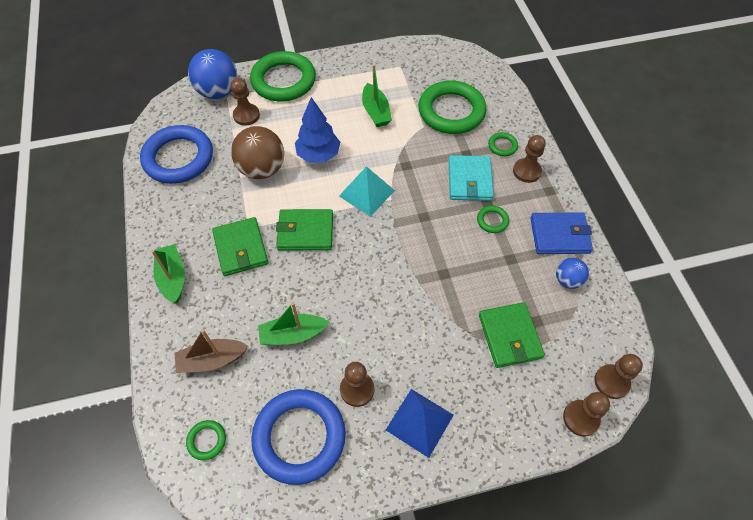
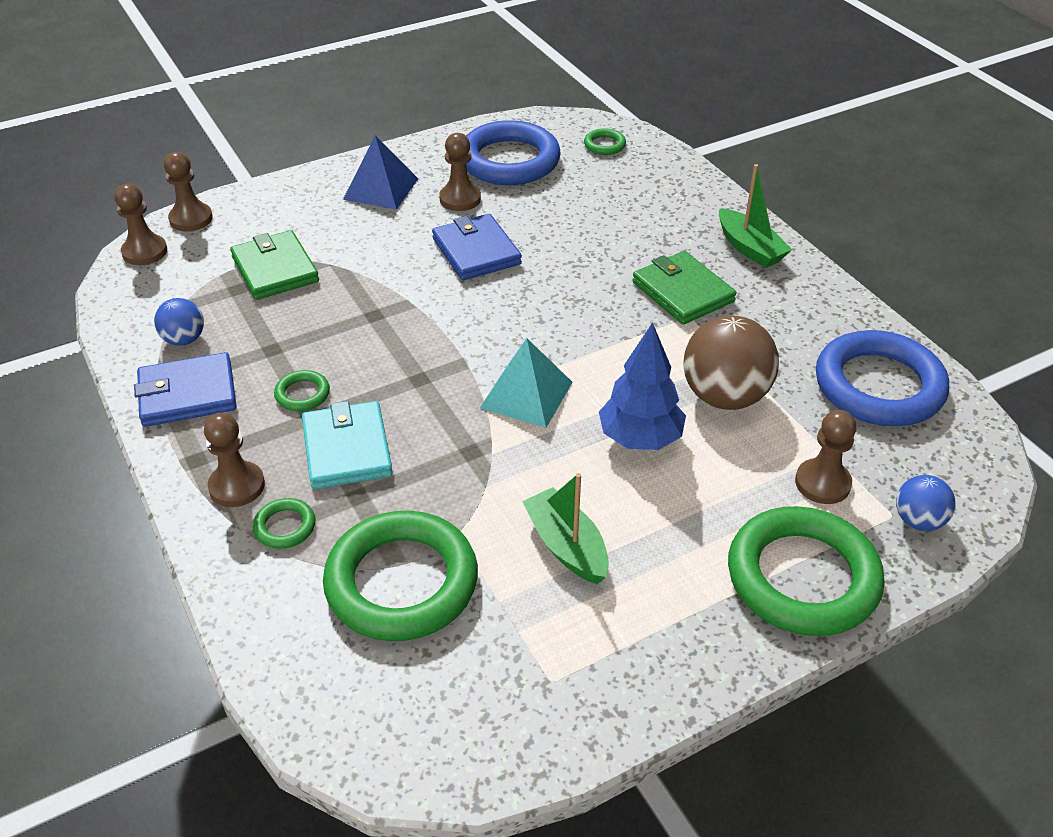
camera: 165 degrees right, 15 degrees down
(212, 360) = (641, 193): brown boat -> none
(218, 92) = (918, 521): blue ball -> blue ball, size x0.54
(293, 334) = (558, 226): green boat -> none
(305, 232) = (600, 326): green wallet -> none
(361, 321) = (476, 251): none -> blue wallet

